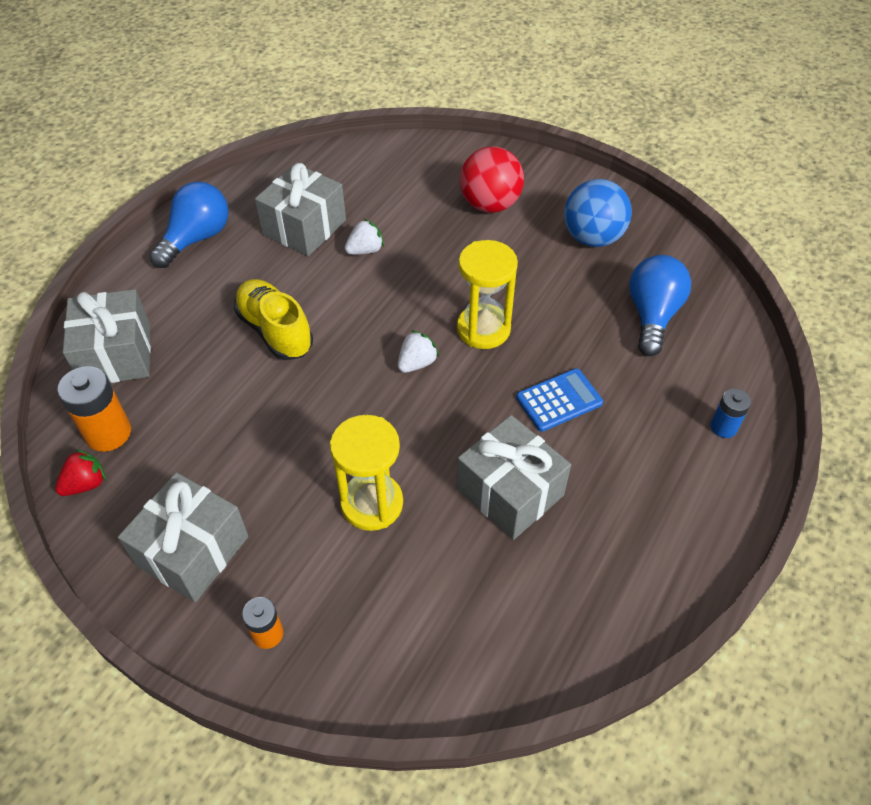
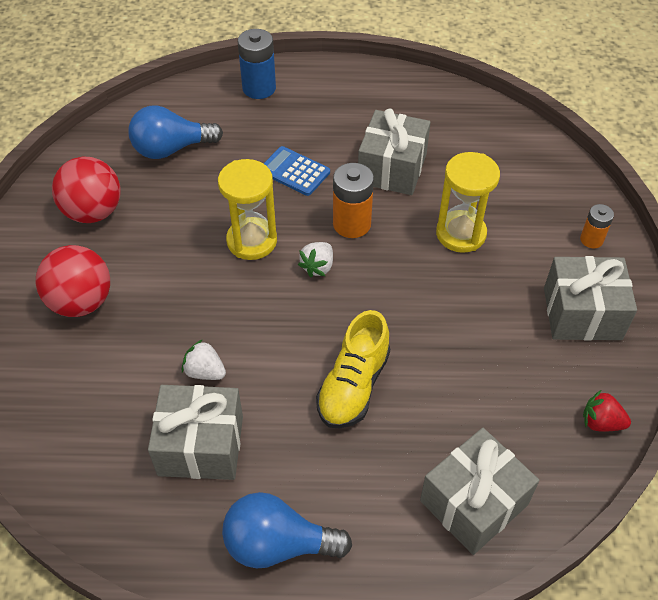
camera: 120 degrees left, 0 degrees up
(108, 433) = (549, 442): orange battery -> orange battery (352, 224)
(417, 363) = (318, 267): white strawberry -> white strawberry turned 75 degrees counterclockwise
(592, 238) = (93, 212): blue ball -> red ball
(723, 427) = (259, 88): blue battery -> blue battery, size x1.68

